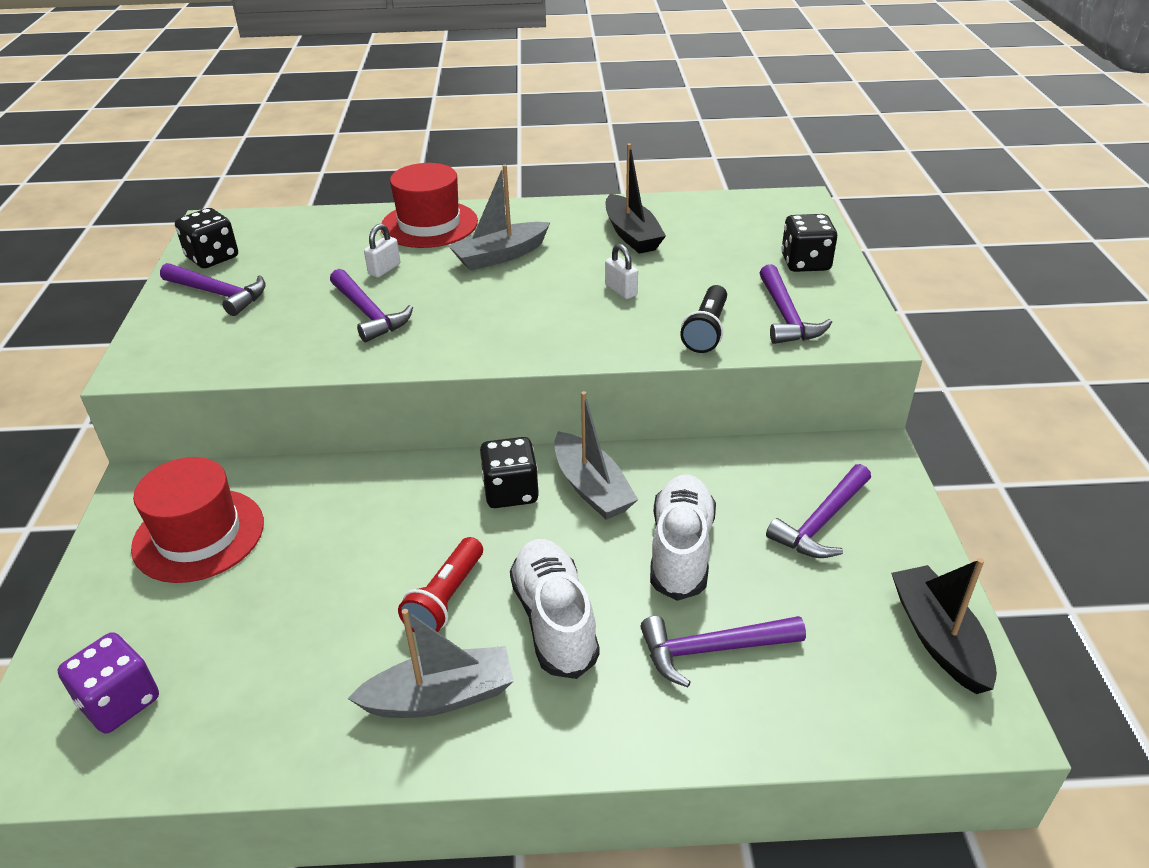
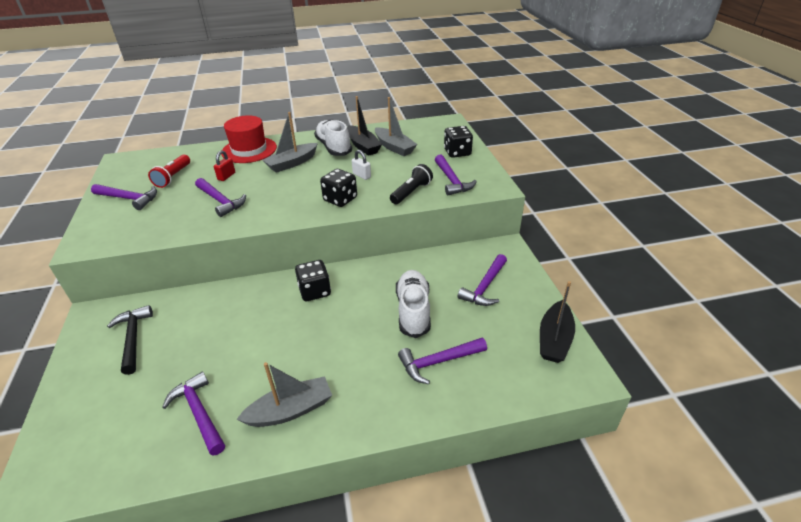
camera: 10 degrees left, 0 degrees up
(120, 702) = (95, 443): purple dice -> none
(199, 535) = (133, 338): red hat -> black hammer
(212, 257) = (122, 179): black dice -> black dice (340, 199)
(289, 678) = (199, 413): none -> purple hammer
(384, 269) = (226, 176): white padlock -> red padlock
(446, 599) = (286, 355): red flashlight -> red flashlight (173, 177)
(554, 620) = (349, 358): white shoe -> white shoe (333, 147)
(591, 488) = (359, 283): grey boat -> grey boat (394, 147)
(706, 331) = (411, 192): black flashlight -> black flashlight turned 150 degrees counterclockwise
(938, 638) = (554, 339): black boat -> black boat turned 135 degrees counterclockwise

